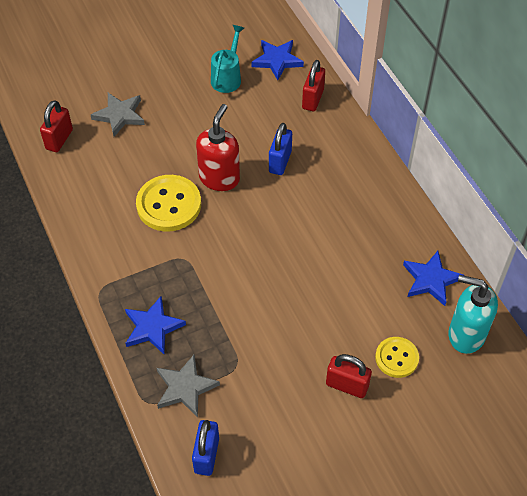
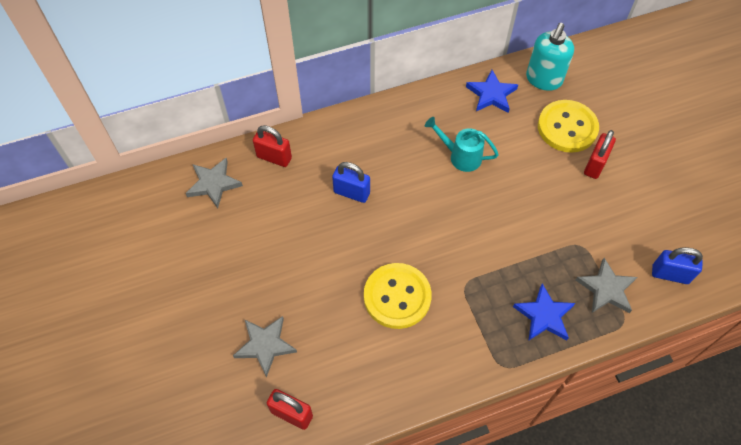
camera: 85 degrees left, 5 degrees up
(219, 178) = (367, 247): red soap dispenser -> none
(227, 77) = (228, 232): turquoise watering can -> turquoise watering can (461, 156)
(277, 60) = (213, 184): blue star -> grey star
(396, 358) = (567, 127): yellow button -> yellow button, size x1.66

